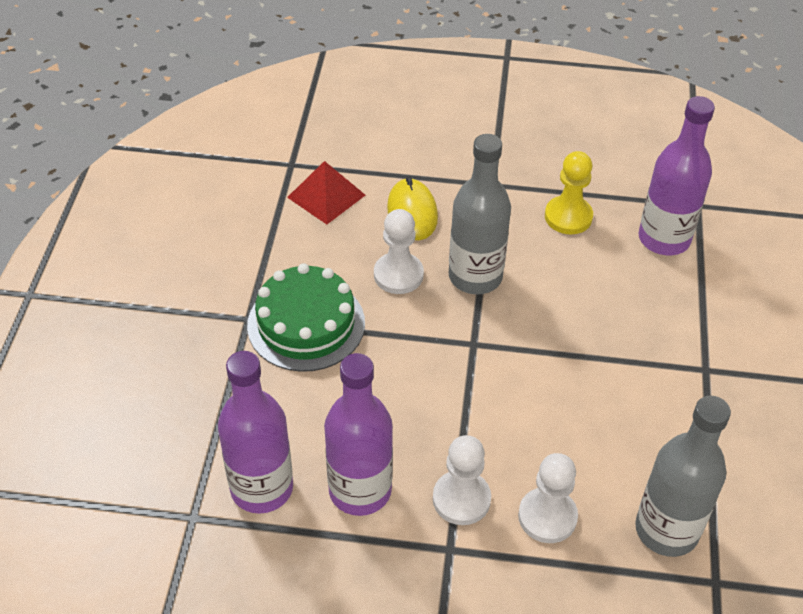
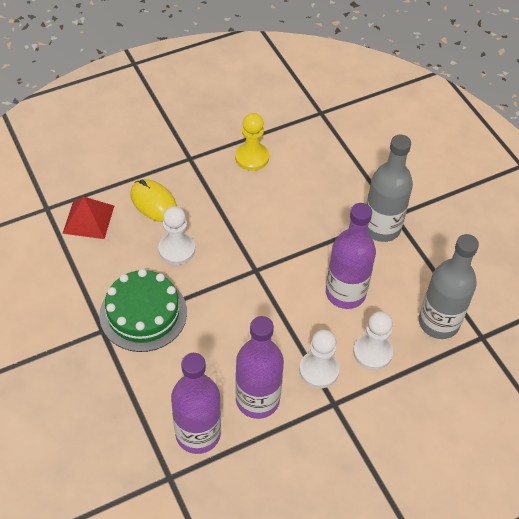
camera: 35 degrees left, 5 degrees up
(475, 276) = (225, 226): grey bottle -> grey bottle (381, 228)
(664, 239) = (317, 144): purple bottle -> purple bottle (345, 293)

